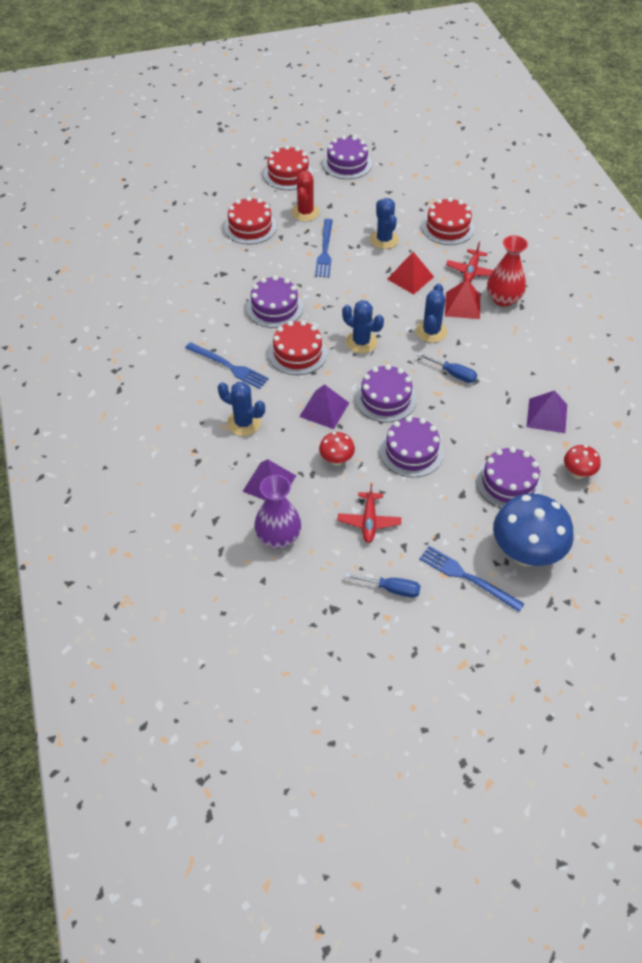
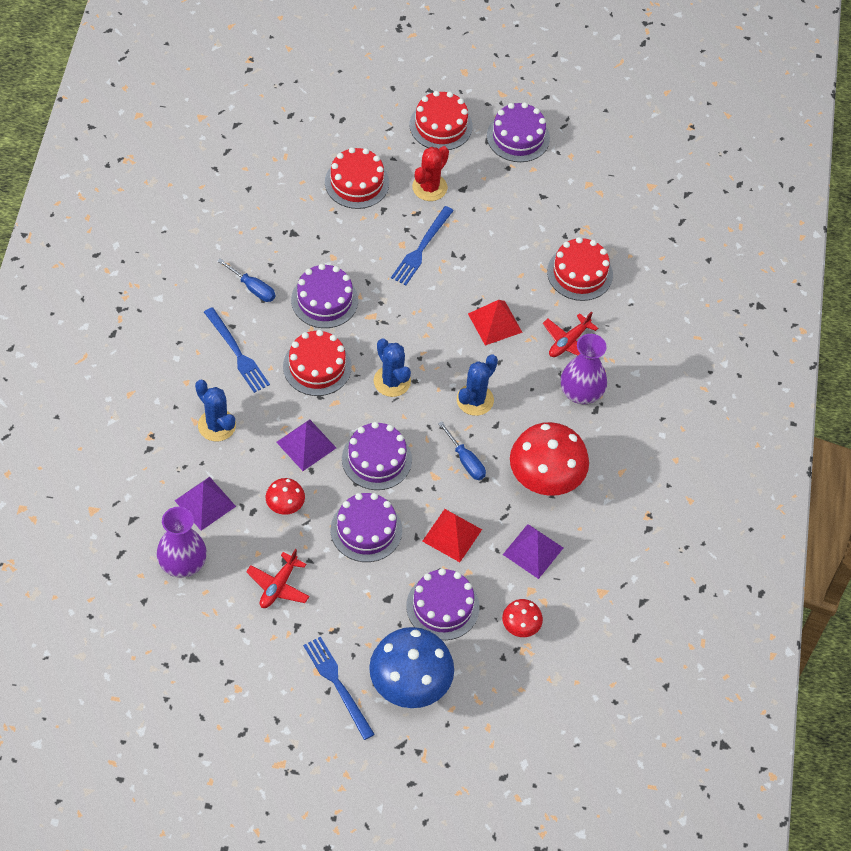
camera: 20 degrees right, 5 degrees up
(384, 239) = (497, 260): blue cactus -> none
(392, 589) = (259, 663): blue screwdriver -> blue screwdriver (253, 288)
(462, 305) = (530, 381): red pyramid -> red pyramid (452, 535)
(503, 299) = (581, 392): red vase -> purple vase
(520, 365) = (545, 481): none -> red mushroom

